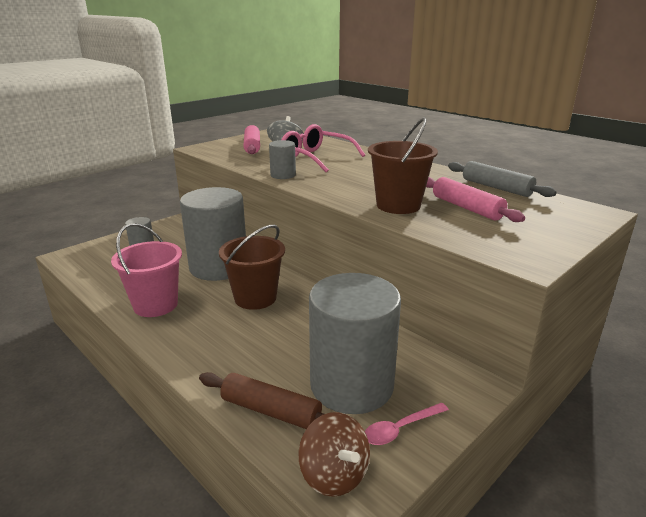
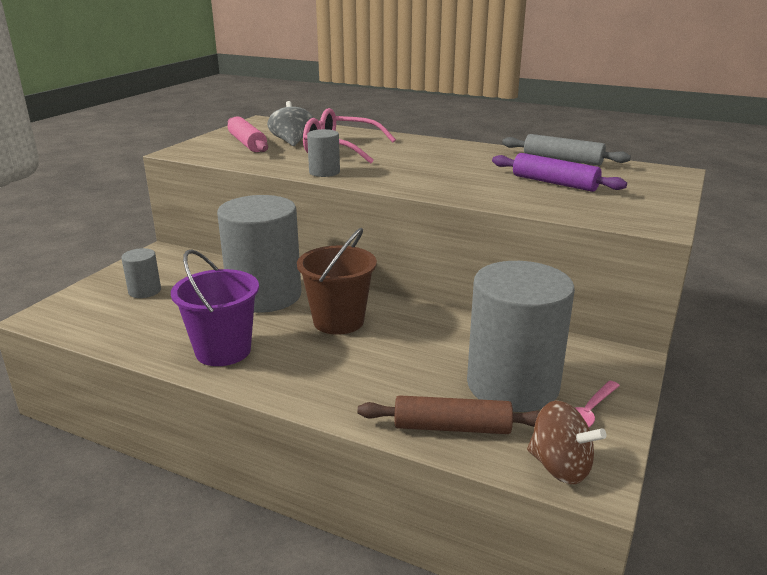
camera: 20 degrees left, 0 degrees up
(155, 305) = (223, 351): pink bucket -> purple bucket
(398, 205) = (486, 189): brown bucket -> none
(466, 208) = (554, 183): pink rolling pin -> purple rolling pin

